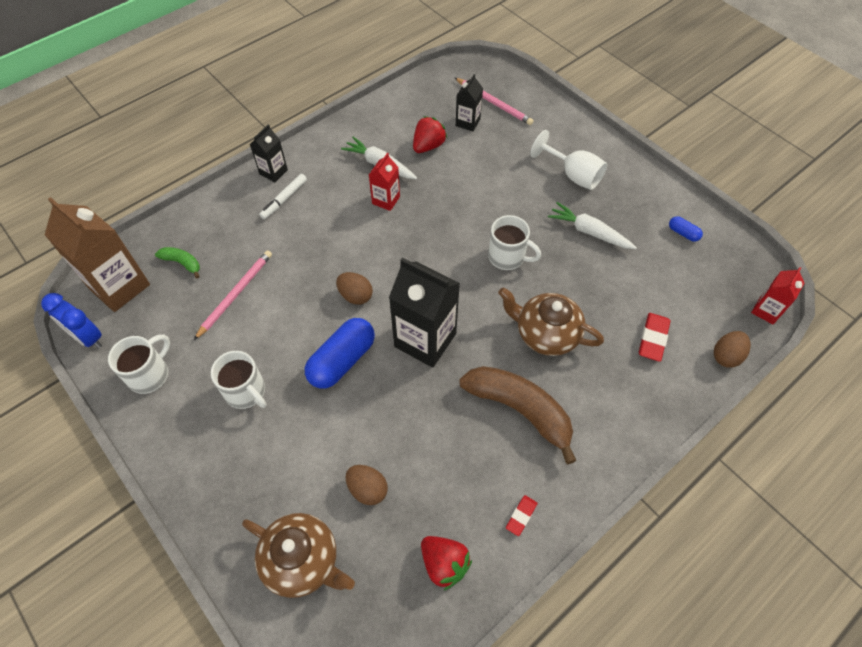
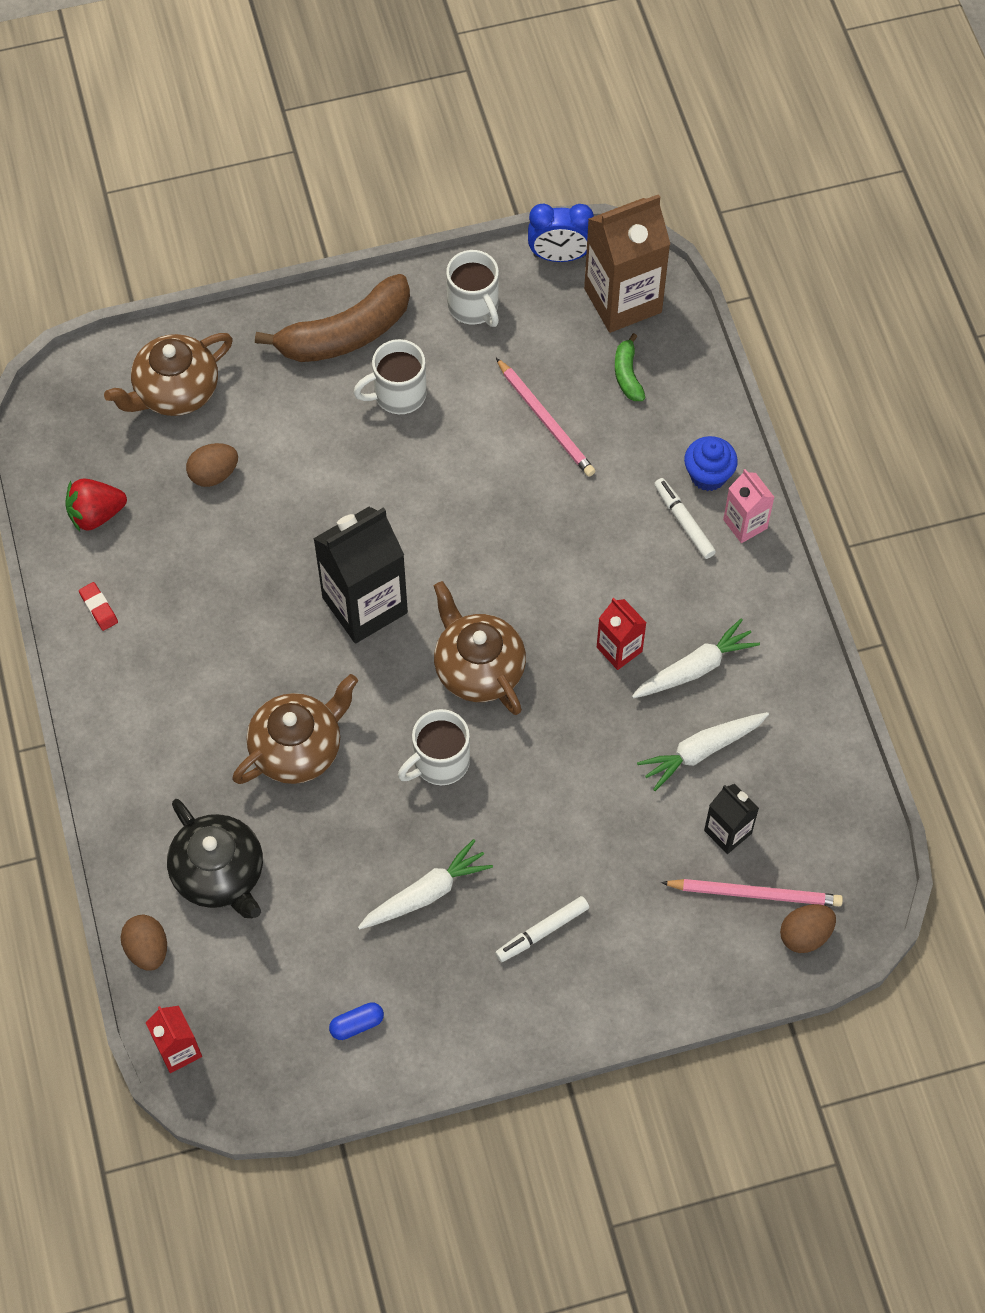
camera: 115 degrees right, 5 degrees up
(88, 338) = (559, 256): blue clock -> blue clock turned 150 degrees counterclockwise
(182, 263) = (627, 374): green banana -> green banana turned 120 degrees clockwise
(246, 198) = (708, 475): none -> blue cupcake
(273, 172) = (745, 524): black carton -> pink carton
(342, 360) = (385, 504): blue capsule -> none
(355, 296) = (472, 552): brown egg -> brown egg (805, 935)
(428, 146) = (702, 751): red strawberry -> white carrot
(436, 261) = (478, 668): none -> brown teapot
(494, 103) = (755, 894): pink pencil -> pink pencil turned 150 degrees counterclockwise
(520, 410) = (215, 667): brown banana -> brown banana (345, 334)
(573, 175) = (542, 931): white goblet -> white marker
(653, 339) = (220, 874): red eraser -> black teapot

